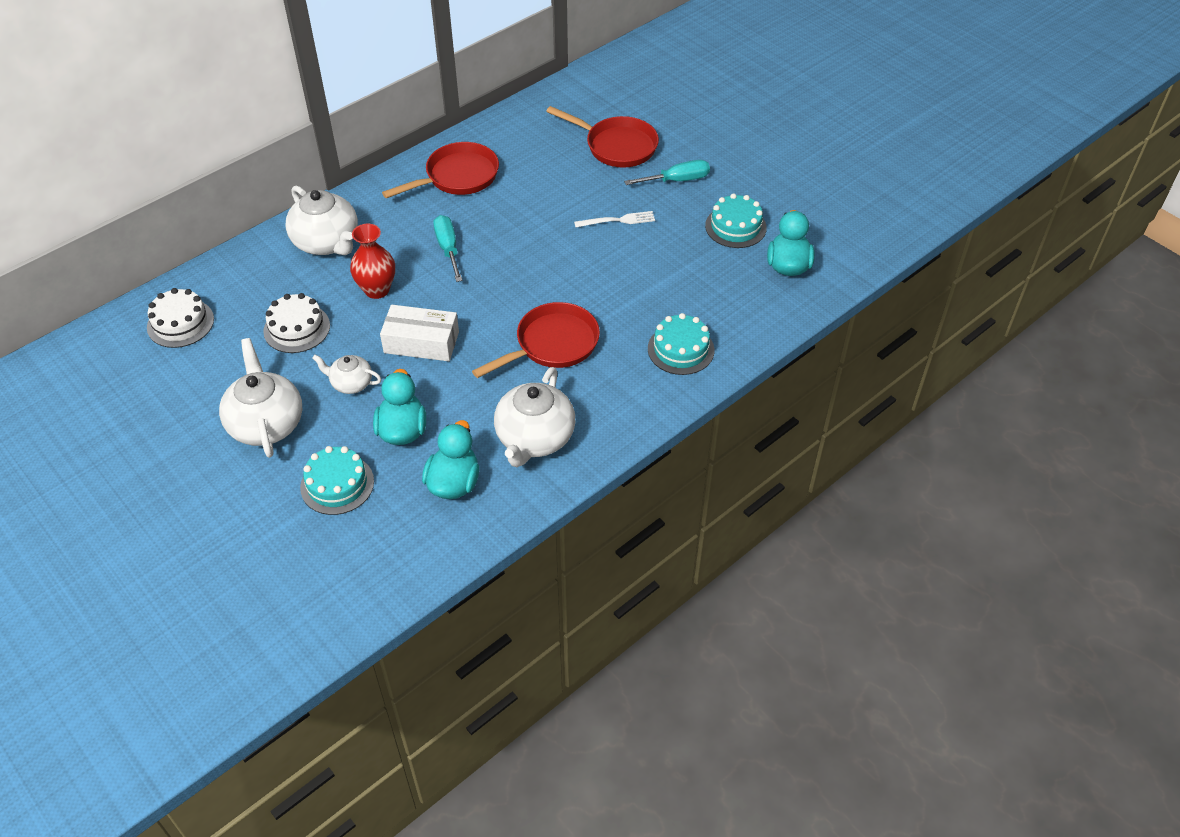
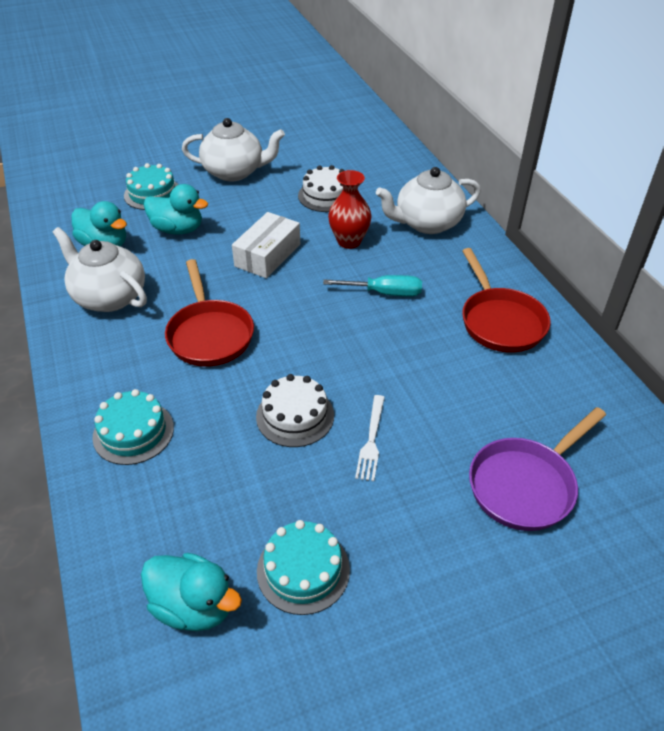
camera: 110 degrees right, 5 degrees down
(180, 323) = (363, 148): white cake -> white cake (295, 416)
(351, 383) = (246, 213): white teapot -> none
(617, 146) = (525, 485): red pan -> purple pan
(677, 180) = (429, 533): turquoise screwdriver -> none

